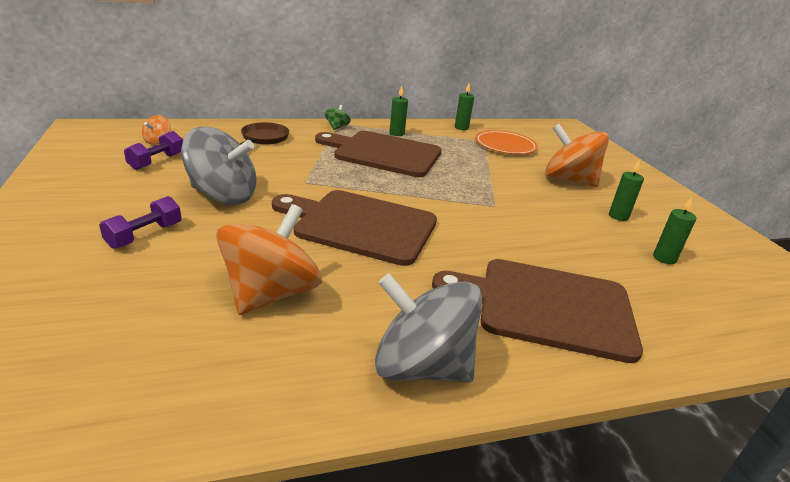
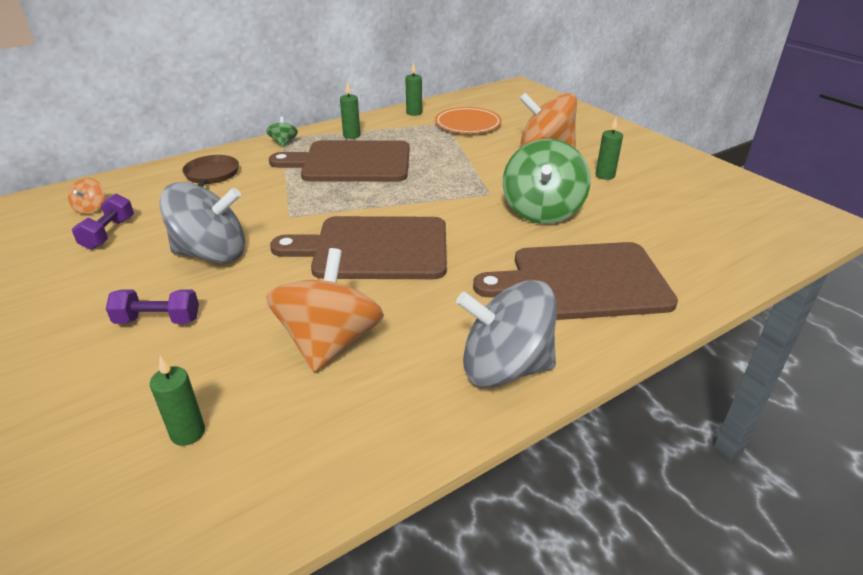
camera: 15 degrees left, 5 degrees up
(145, 235) = (158, 320): purple dumbbell -> purple dumbbell turned 75 degrees clockwise
(538, 232) = (542, 211): none -> green spinning top
(664, 258) = (659, 207): green candle -> green candle (188, 433)

